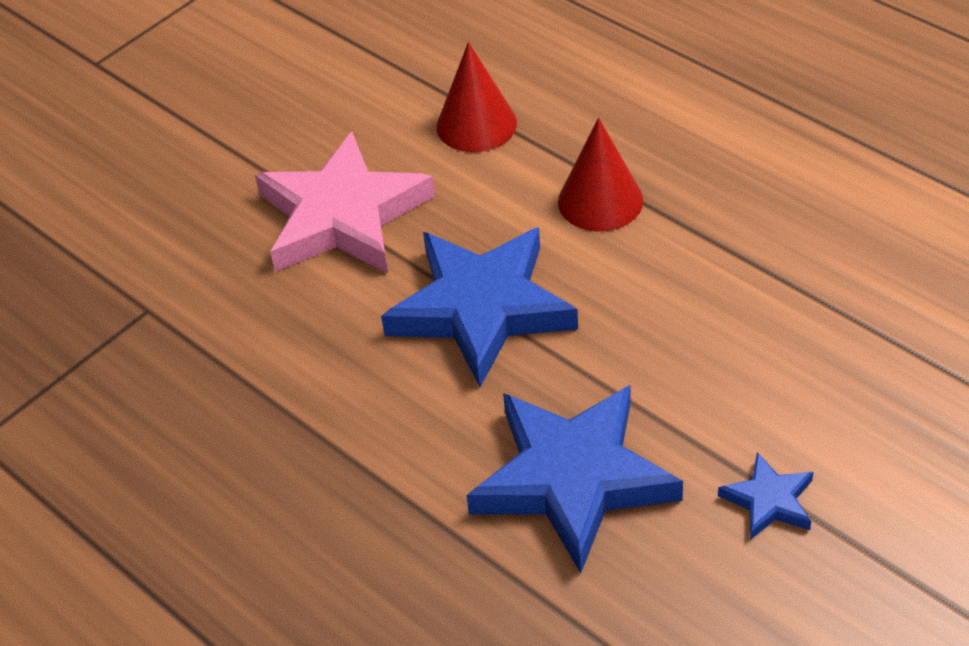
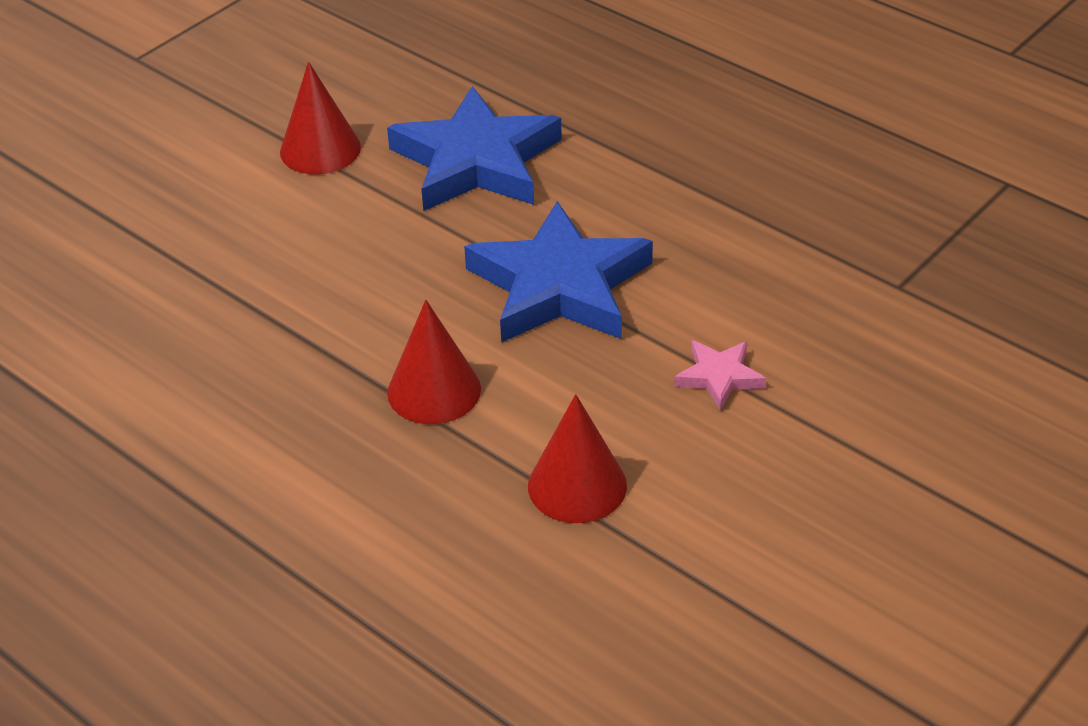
camera: 175 degrees right, 5 degrees down
(342, 216) = (719, 377): pink star -> pink star, size x0.45
(769, 501) = (320, 149): blue star -> red cone

